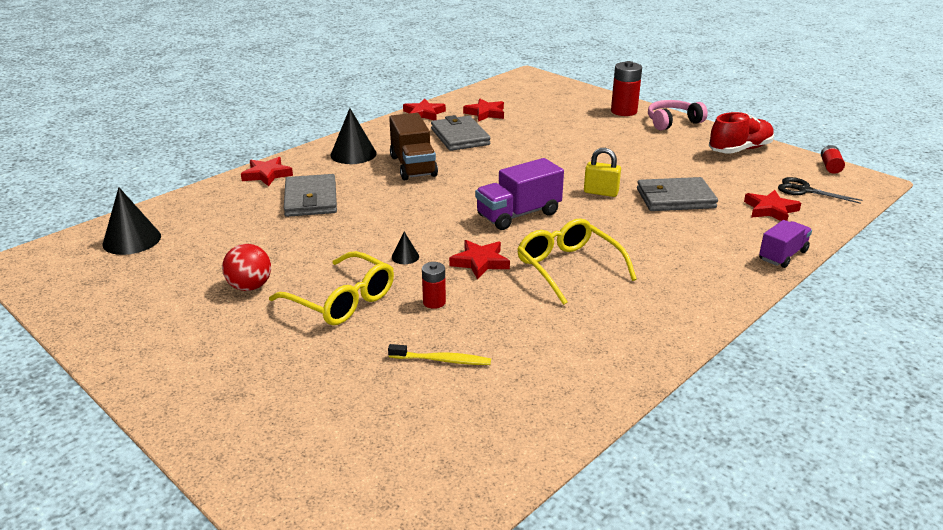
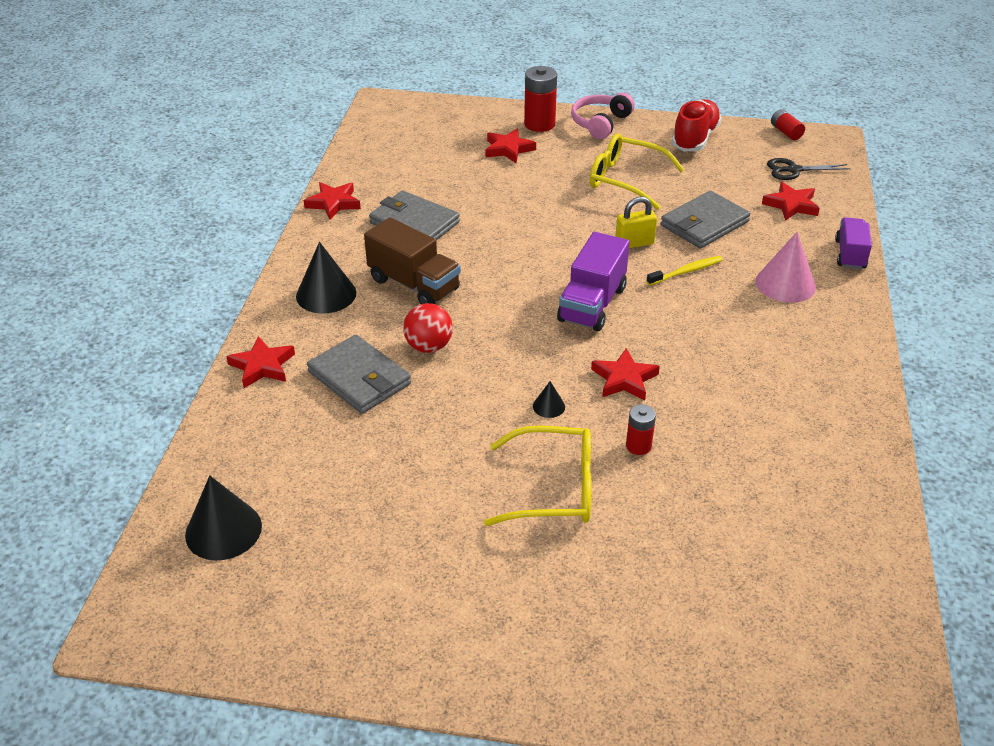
camera: 35 degrees left, 10 degrees up
(250, 287) = (442, 520): red ball -> red ball (429, 346)
(442, 360) = (719, 505): yellow toothbrush -> yellow toothbrush (686, 271)
(485, 113) = (402, 178): red star -> red star (508, 149)
(568, 268) = (705, 348): yellow glasses -> yellow glasses (625, 179)
(694, 254) = (785, 284): none -> pink cone

